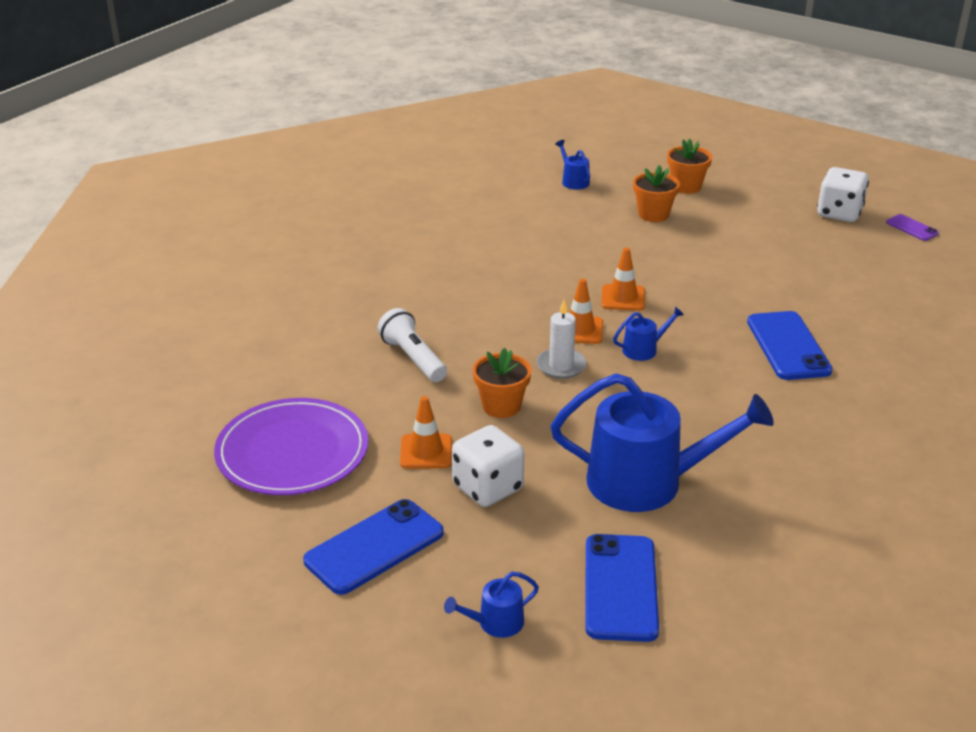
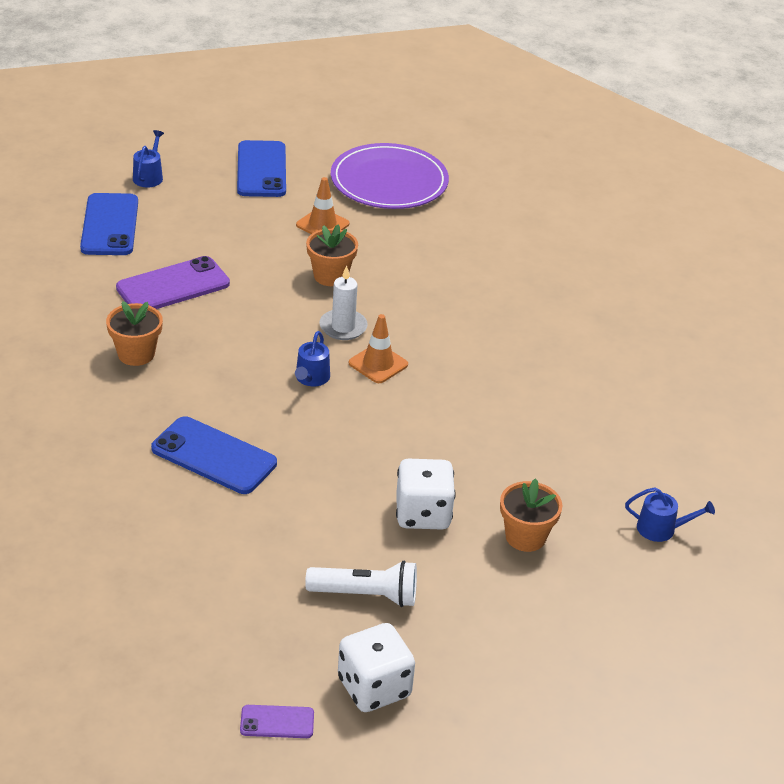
camera: 125 degrees right, 5 degrees up
(413, 358) = (438, 270): white flashlight -> white flashlight (366, 595)
(488, 488) = (256, 228): white dice -> white dice (423, 514)
(621, 587) = (109, 225): blue phone -> blue phone turned 45 degrees clockwise
(623, 298) = (397, 415): orange traffic cone -> none
(646, 482) = (173, 286): blue watering can -> purple phone
(686, 186) = (563, 607): orange flower pot -> orange flower pot (136, 354)

